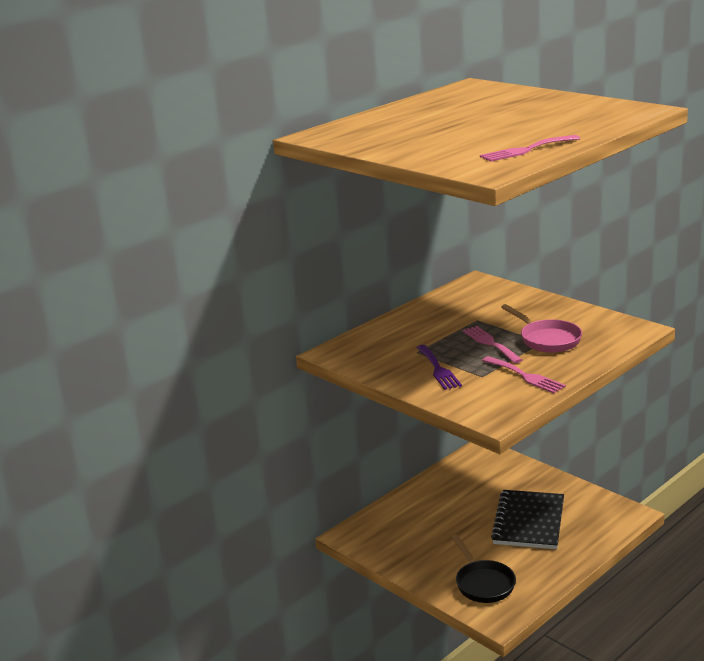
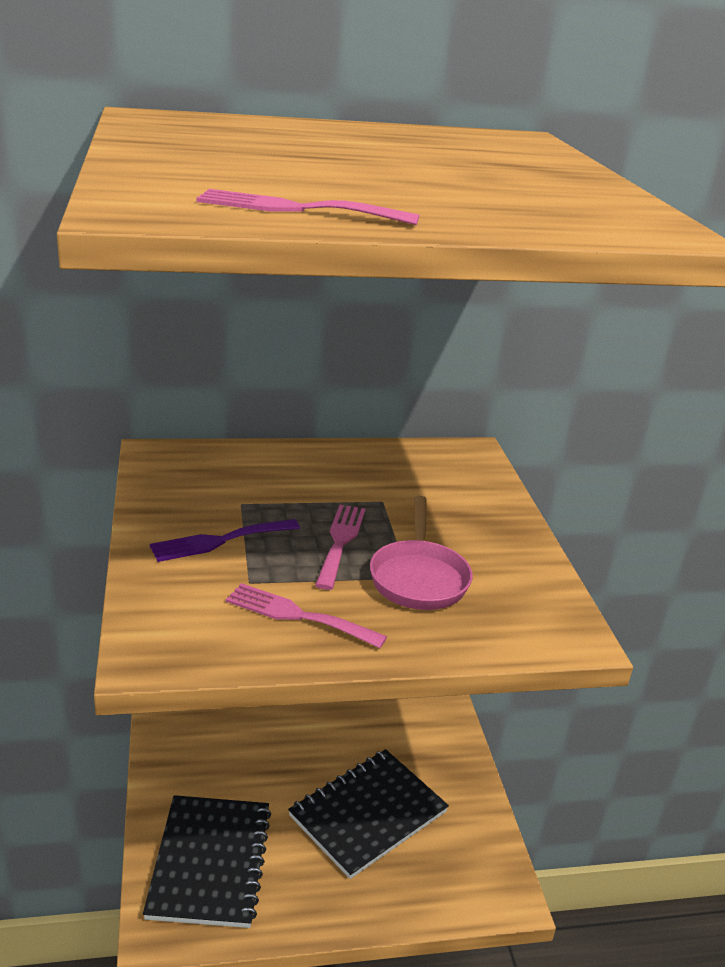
camera: 30 degrees right, 5 degrees up
(438, 369) = (219, 541): purple fork -> purple fork turned 45 degrees clockwise
(483, 583) = (210, 862): black pan -> black notebook
(525, 376) = (298, 615): pink fork -> pink fork turned 120 degrees clockwise

